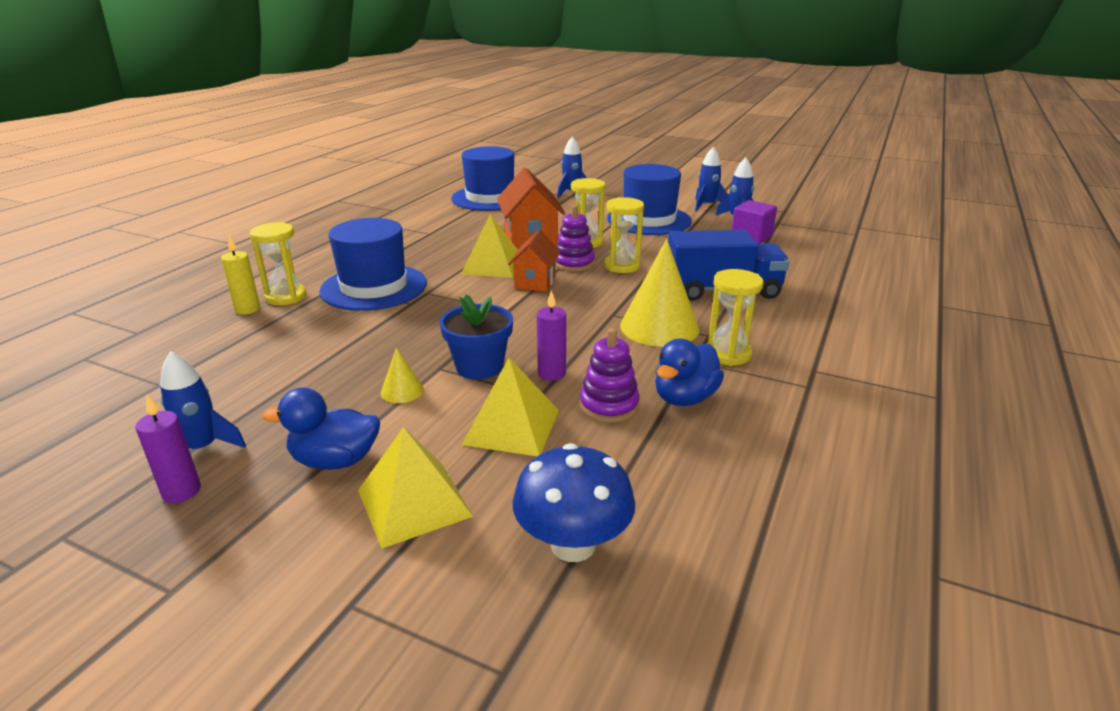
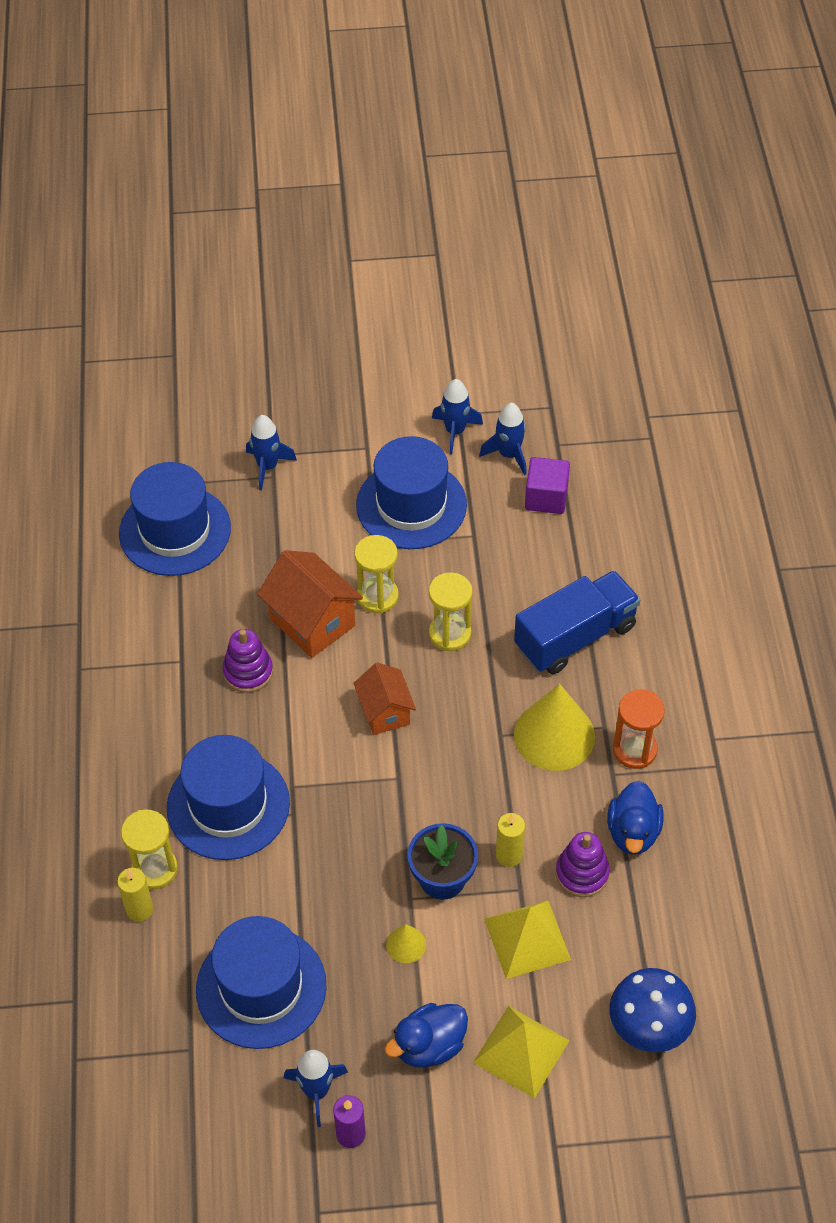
camera: 30 degrees left, 25 degrees up
(261, 372) = (261, 987): none -> blue hat
(493, 265) = (314, 699): yellow pyramid -> none
(551, 373) = (509, 855): purple candle -> yellow candle
(574, 263) = (397, 652): purple stacking toy -> purple stacking toy (248, 672)
(728, 354) = (634, 750): yellow hourglass -> orange hourglass

